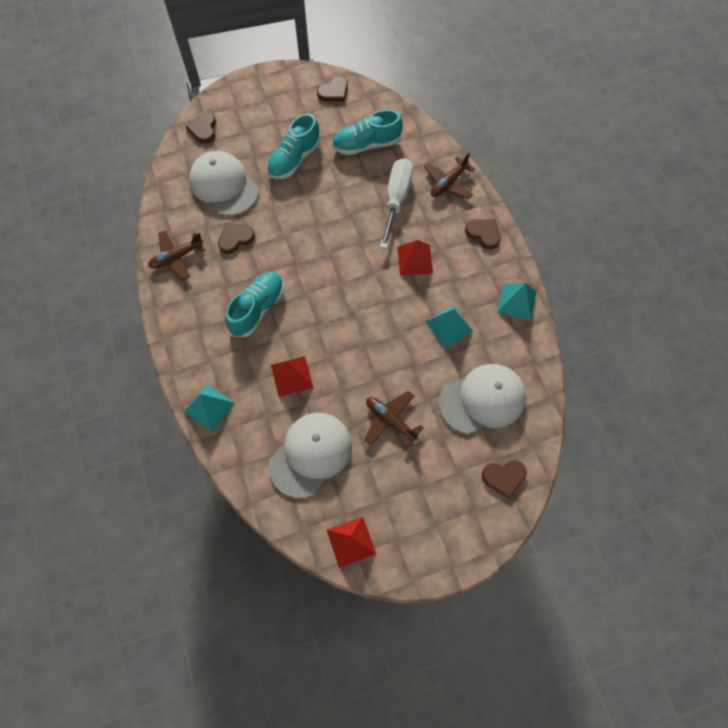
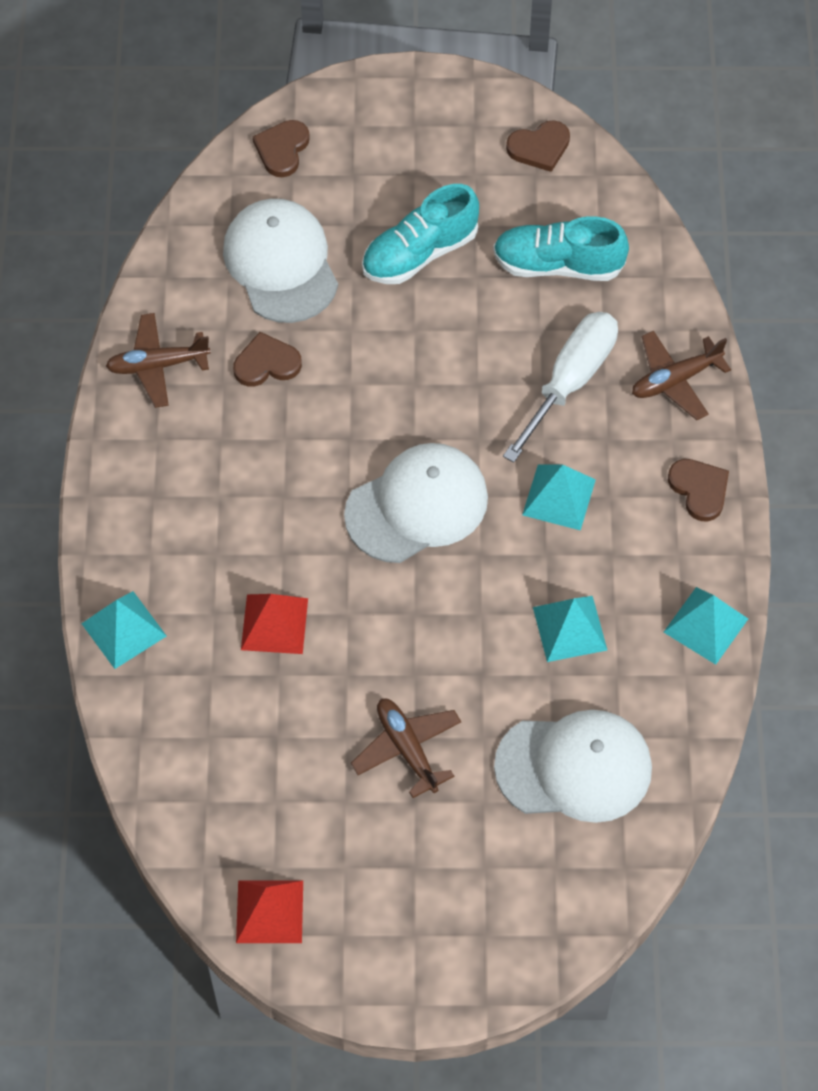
camera: 20 degrees right, 5 degrees down
(258, 309) = (260, 495): turquoise shoe -> none
(311, 454) = (257, 758): white cap -> white cap (417, 506)
(415, 260) = (558, 497): red pyramid -> turquoise pyramid
(504, 477) = (556, 900): brown heart -> none

